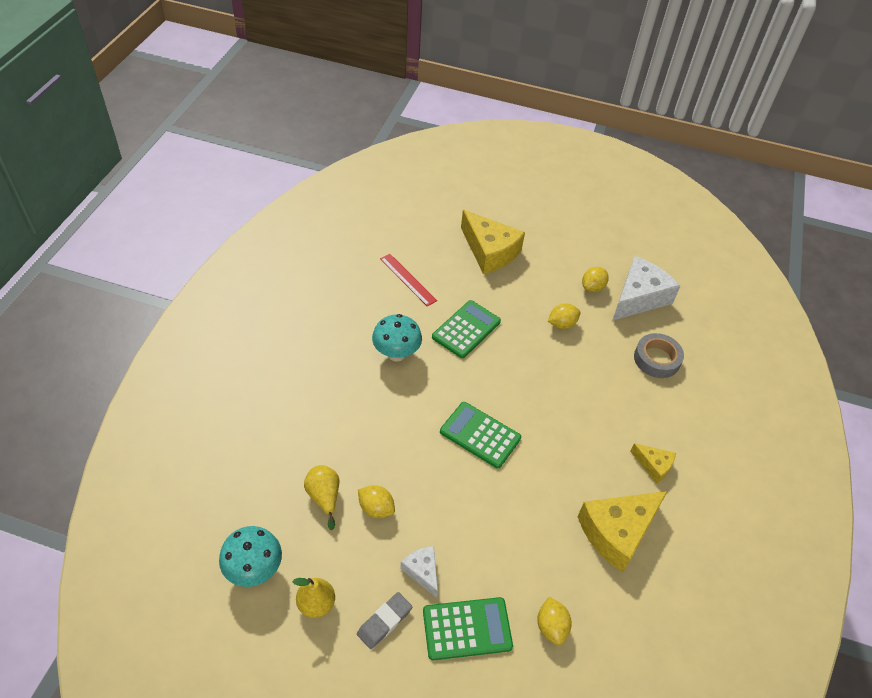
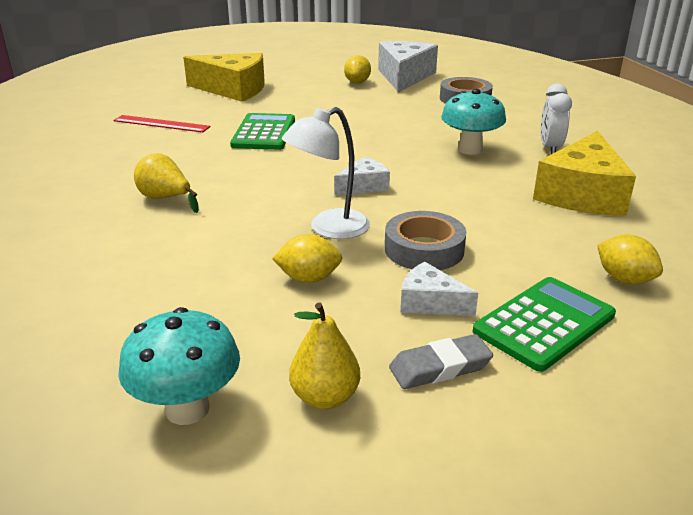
camera: 30 degrees left, 20 degrees down
(324, 497) = (226, 296): yellow pear -> yellow pear (166, 199)
(384, 621) = (440, 367): grey eraser -> grey eraser turned 60 degrees clockwise
(396, 354) = (201, 168): turquoise mushroom -> turquoise mushroom (470, 149)
(422, 468) = (329, 229): none -> white lamp
(460, 523) = (424, 249): none -> grey tape
(480, 435) = (364, 186): green calculator -> white cheese
(562, 324) = (356, 105): yellow lemon -> none
(653, 465) = (550, 148): yellow cheese -> white clock

